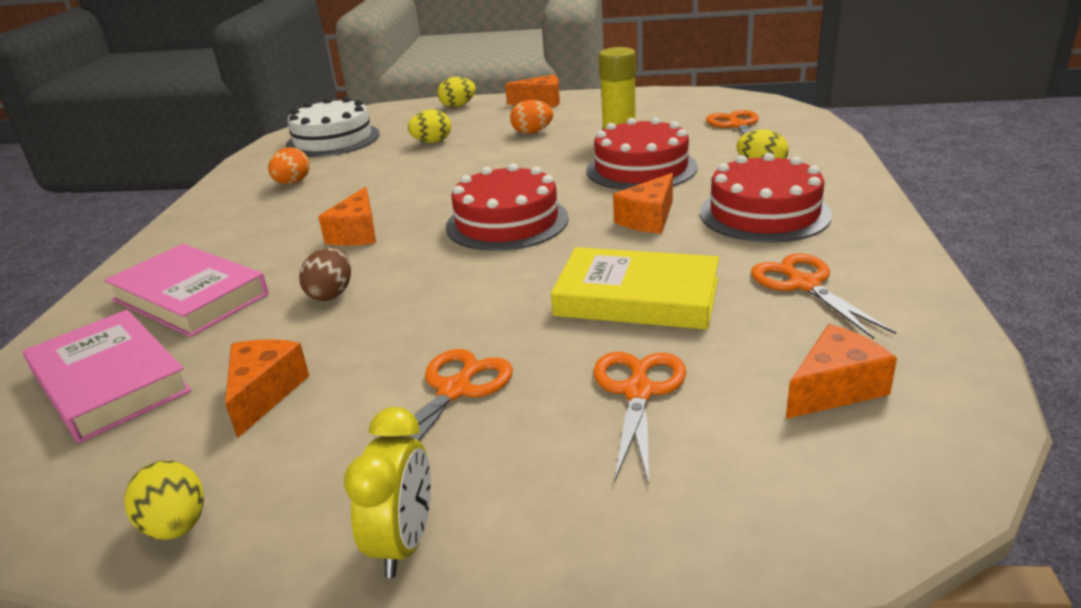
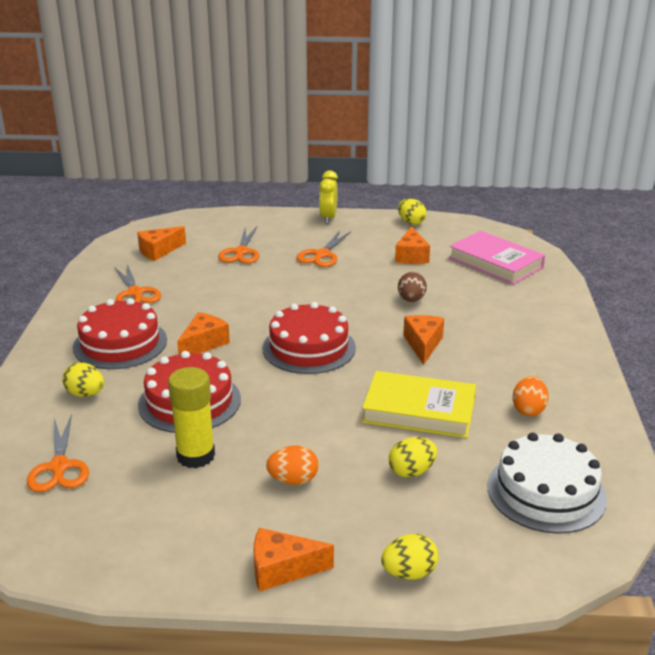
camera: 175 degrees right, 0 degrees up
(190, 297) = (503, 302): pink book -> none
(637, 297) = (229, 290): yellow book -> yellow book (419, 410)

